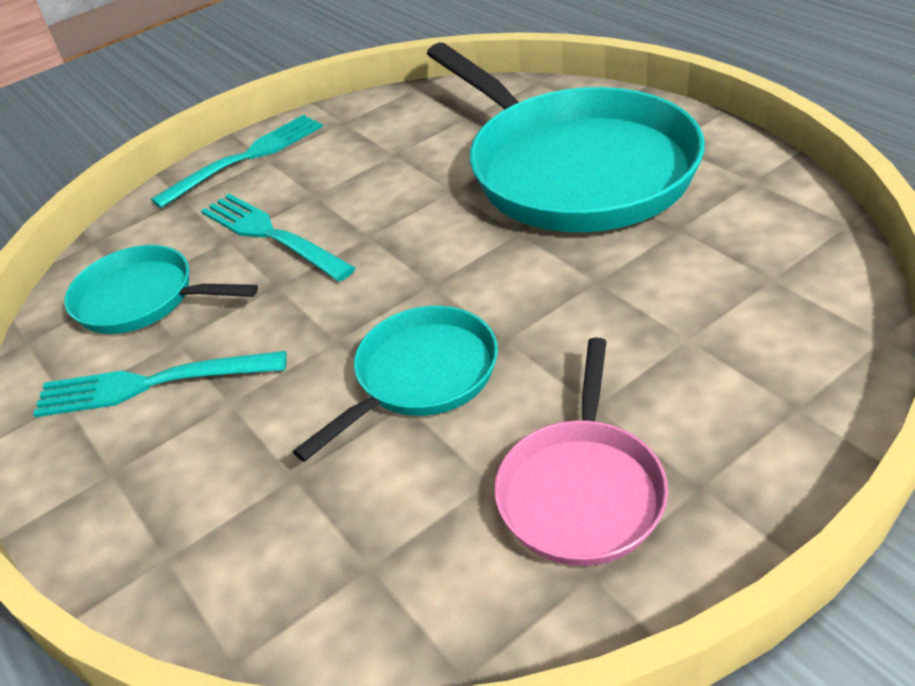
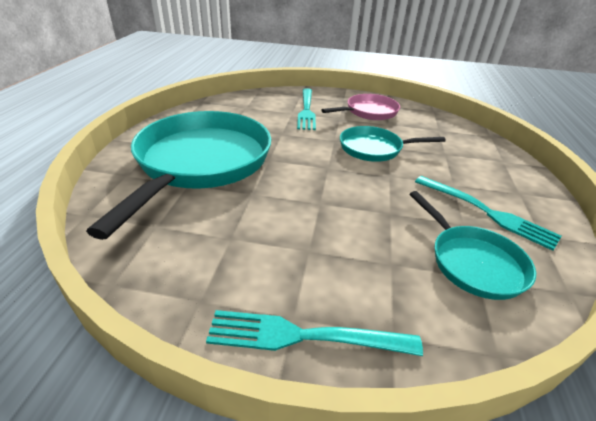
camera: 140 degrees left, 5 degrees down
(271, 235) = (363, 243): turquoise fork -> turquoise fork (306, 110)

